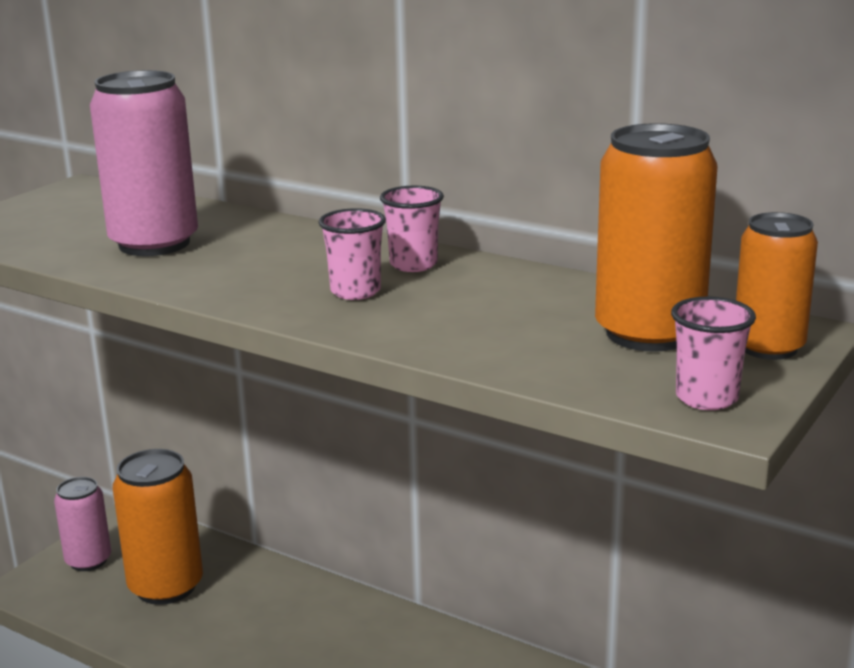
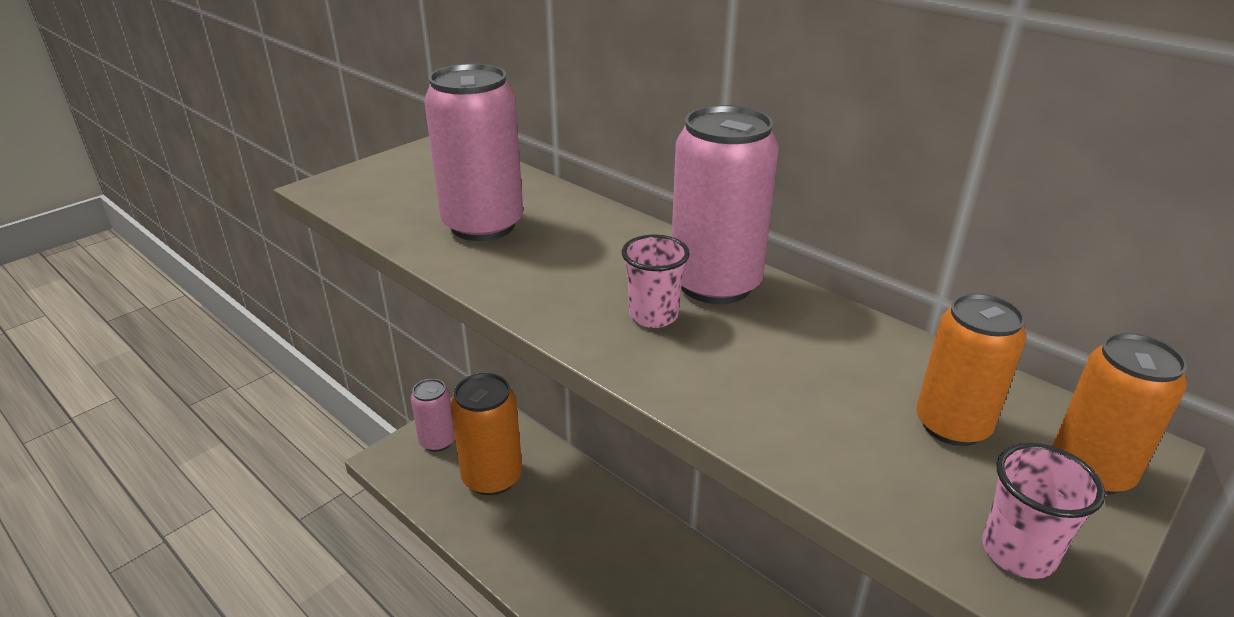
camera: 10 degrees right, 10 degrees up
(413, 264) = (715, 284): pink cup -> pink can
(649, 333) = (952, 425): orange can -> orange can, size x0.63

